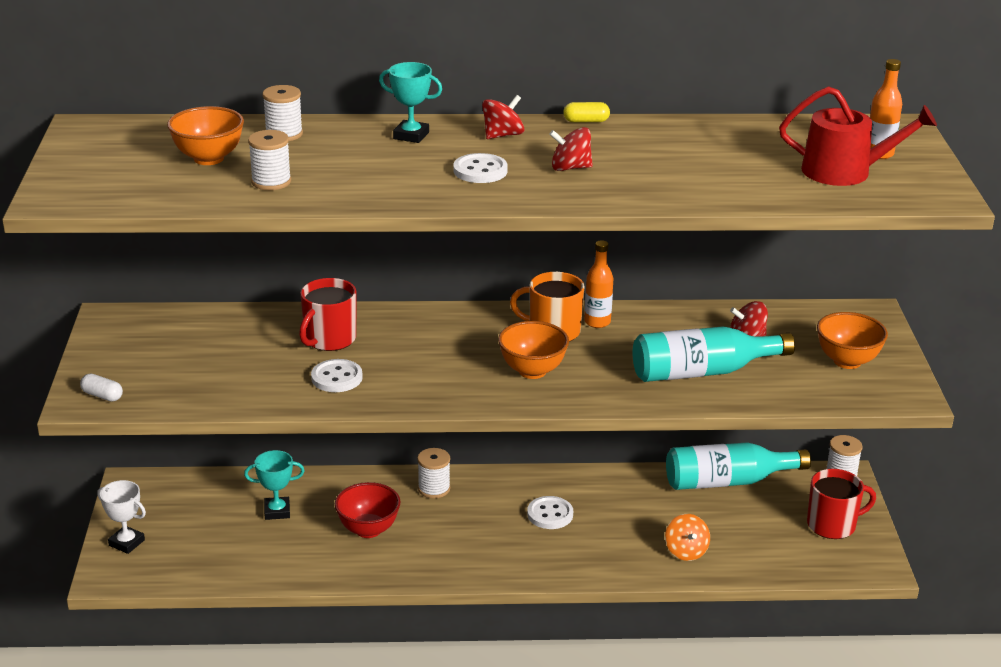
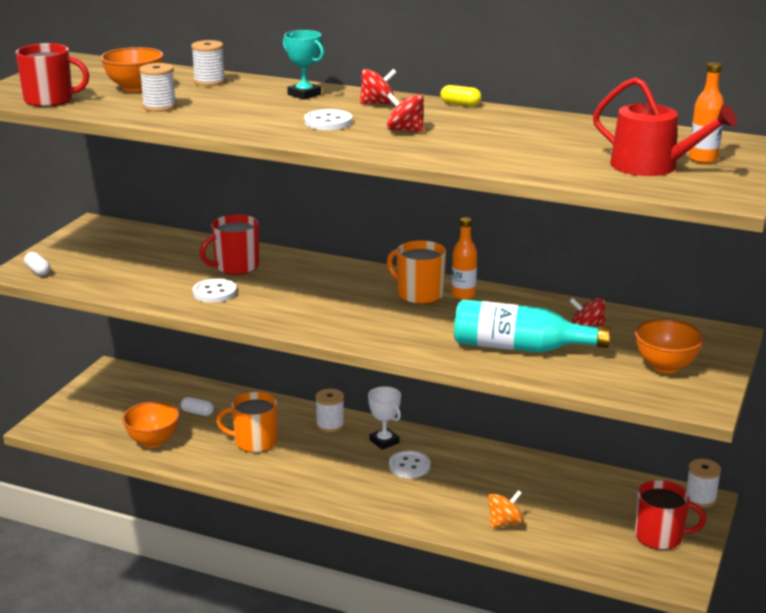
camera: 25 degrees right, 5 degrees down
(126, 543) = (74, 408): white trophy -> white trophy (384, 441)
(129, 194) = (50, 100): none -> red mug
(277, 511) = (197, 412): turquoise trophy -> white capsule
(368, 530) = (254, 442): red bowl -> orange mug
(532, 371) = (373, 318): orange bowl -> orange bowl (153, 441)
(686, 551) = (505, 523): orange spinning top -> orange spinning top turned 135 degrees counterclockwise
(728, 481) = (587, 478): turquoise bottle -> none

